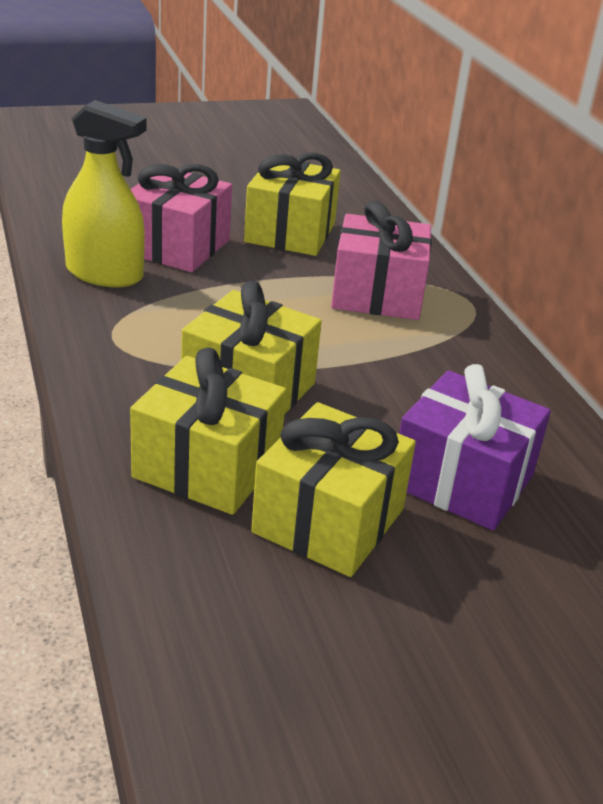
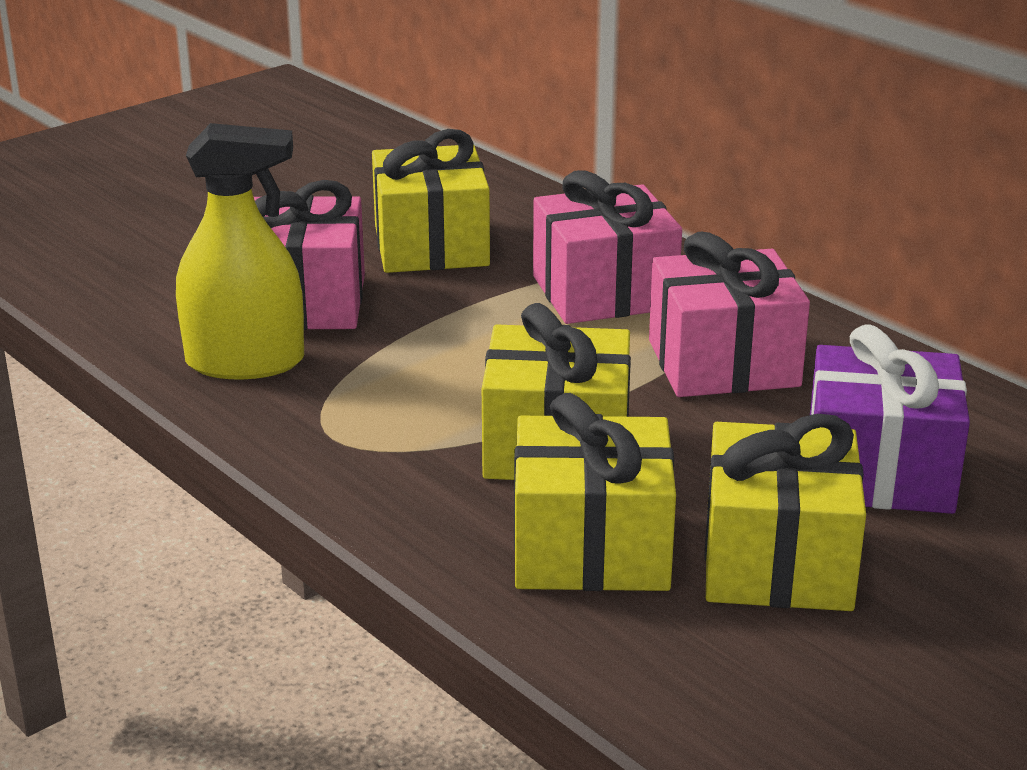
camera: 20 degrees left, 5 degrees down
(417, 367) = (723, 363): none -> pink gift

